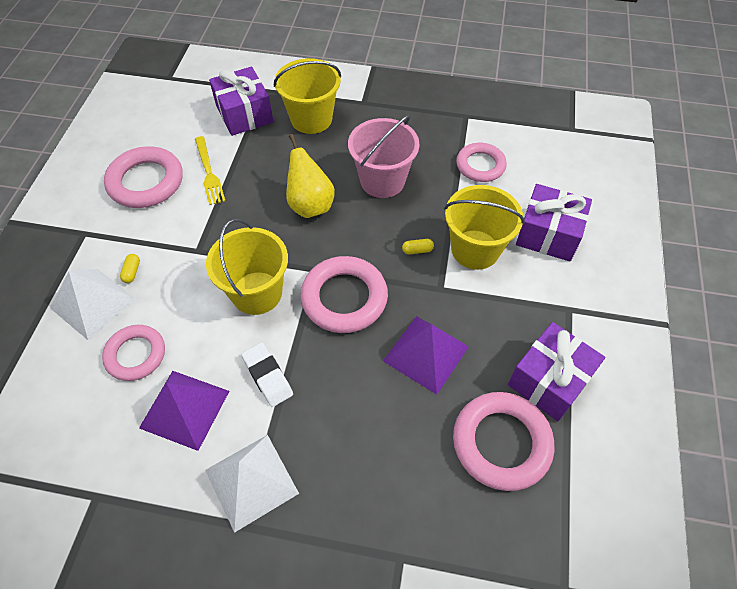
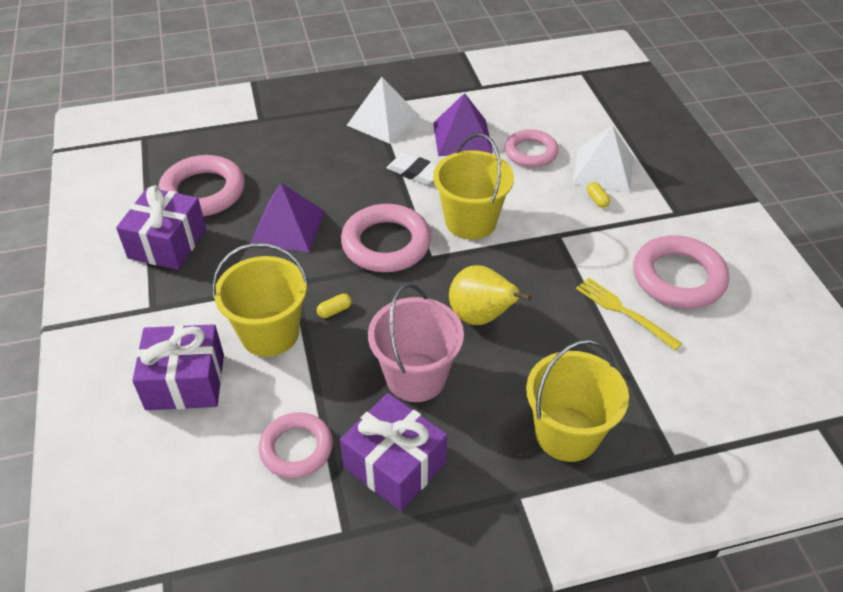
camera: 155 degrees right, 10 degrees down
(244, 114) = (660, 405): purple gift -> purple gift (395, 465)

